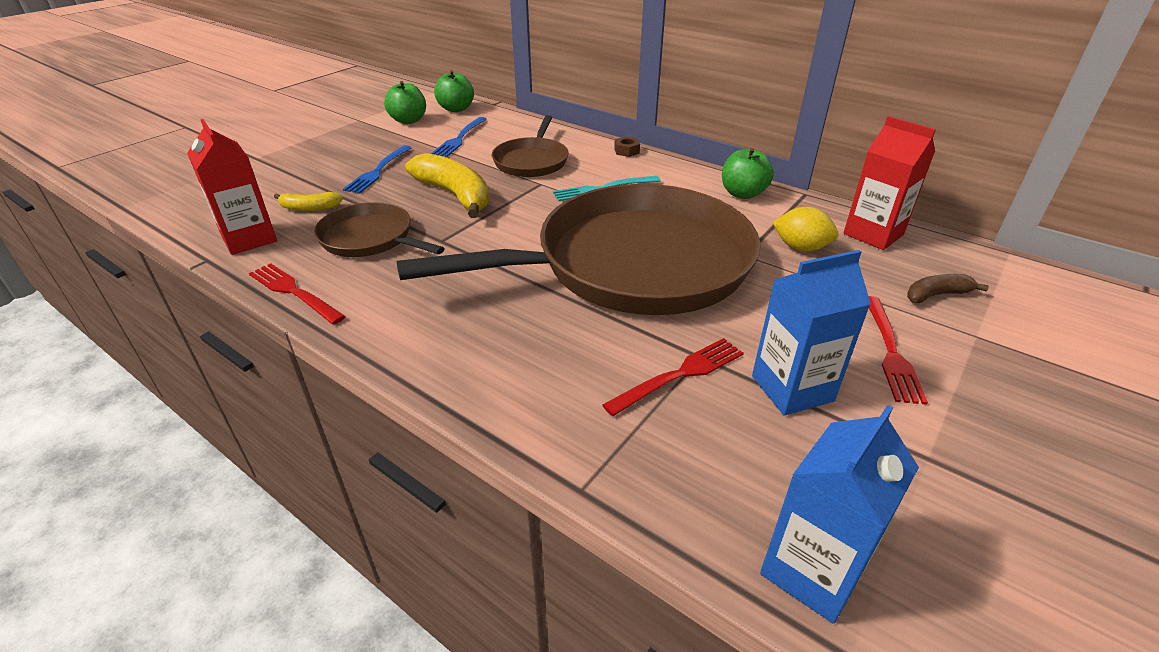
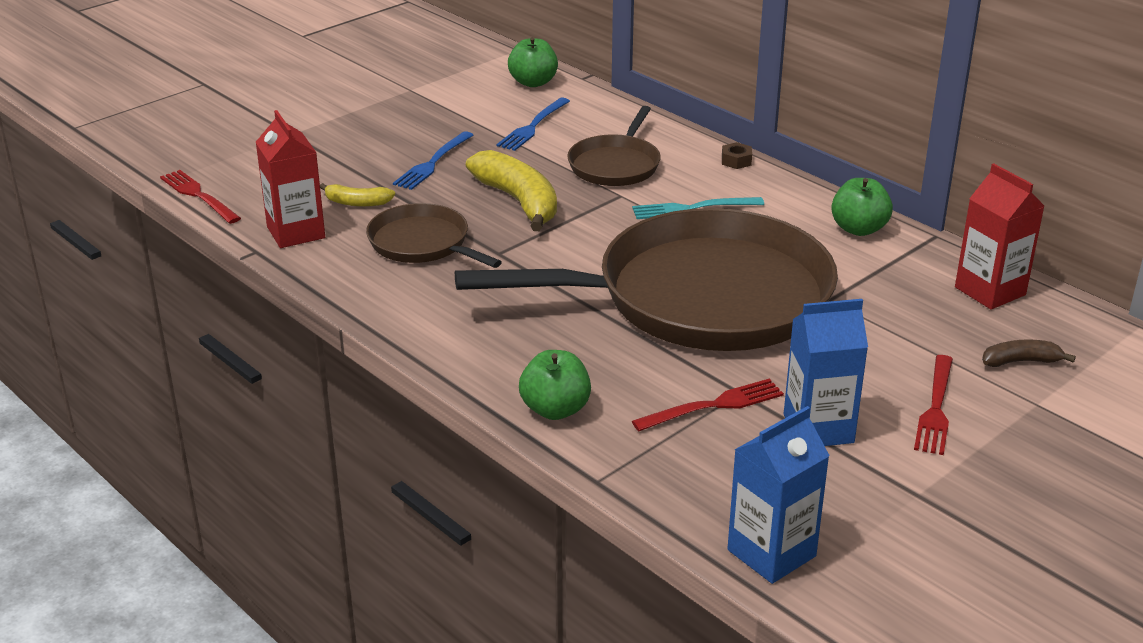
camera: 10 degrees right, 5 degrees down
(293, 292) = (346, 292): red fork -> red fork (198, 195)
(408, 120) = (472, 95): green apple -> green apple (555, 409)
(800, 248) = (896, 298): yellow lemon -> none

